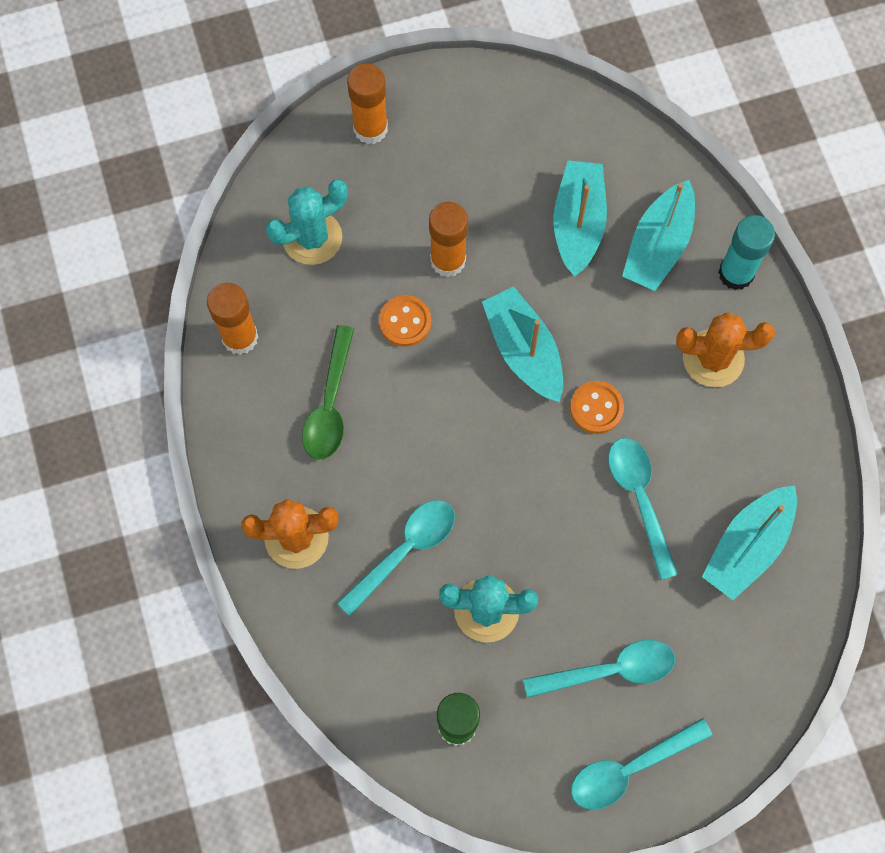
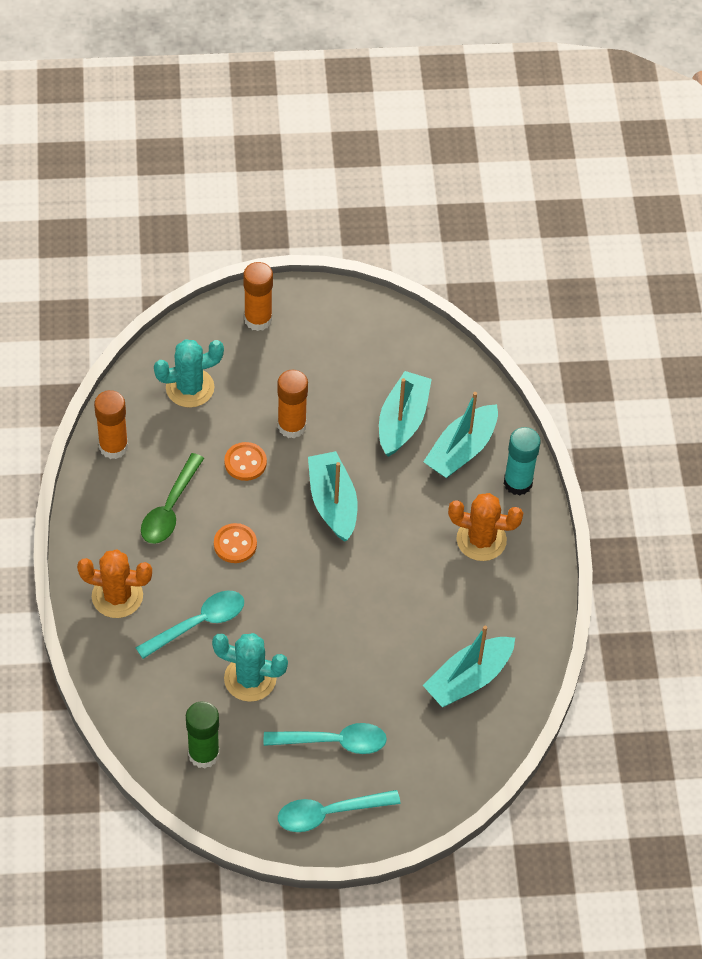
camera: 10 degrees right, 15 degrees down
(596, 408) = (378, 555): orange button -> orange button (235, 544)
(639, 499) = (393, 627): turquoise spoon -> none

